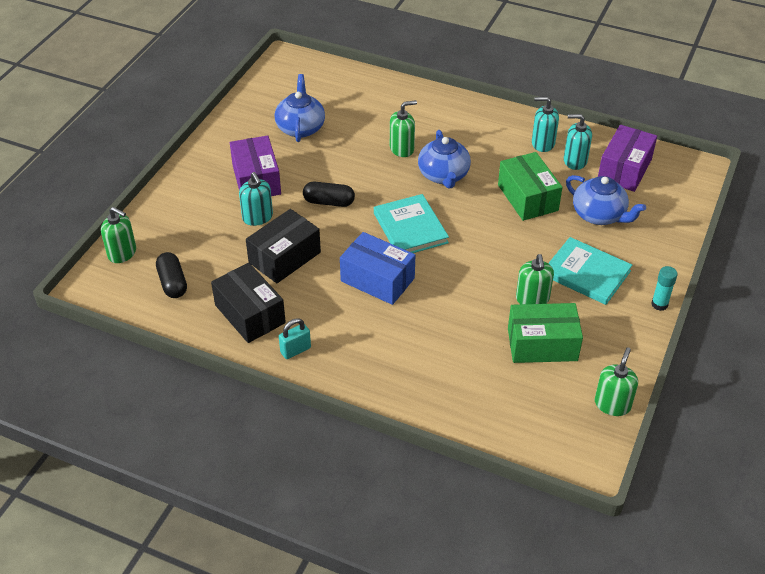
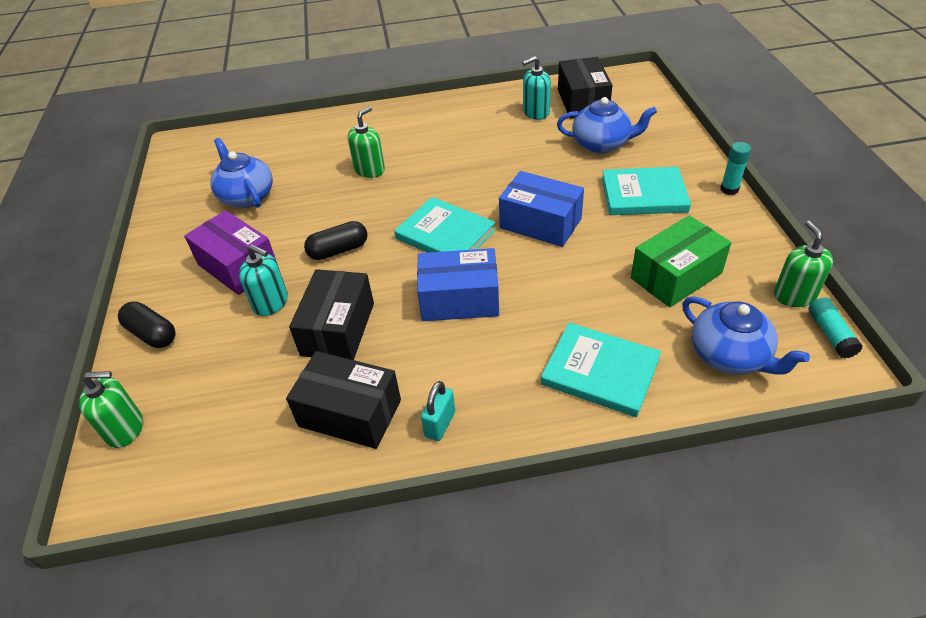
camera: 30 degrees left, 0 degrees up
(172, 283) = (222, 429): black capsule -> black capsule (152, 334)
(422, 376) = (600, 371): none -> turquoise book
(443, 175) = (432, 174): blue teapot -> blue teapot (730, 356)
(485, 255) = (540, 223): none -> blue box
(527, 198) = (527, 158): green box -> none
(532, 299) = (623, 240): green soap dispenser -> none
(543, 143) = (494, 111): turquoise soap dispenser -> none
(606, 442) = (830, 334): none -> turquoise glue stick
(624, 169) = (582, 101): purple box -> black box

